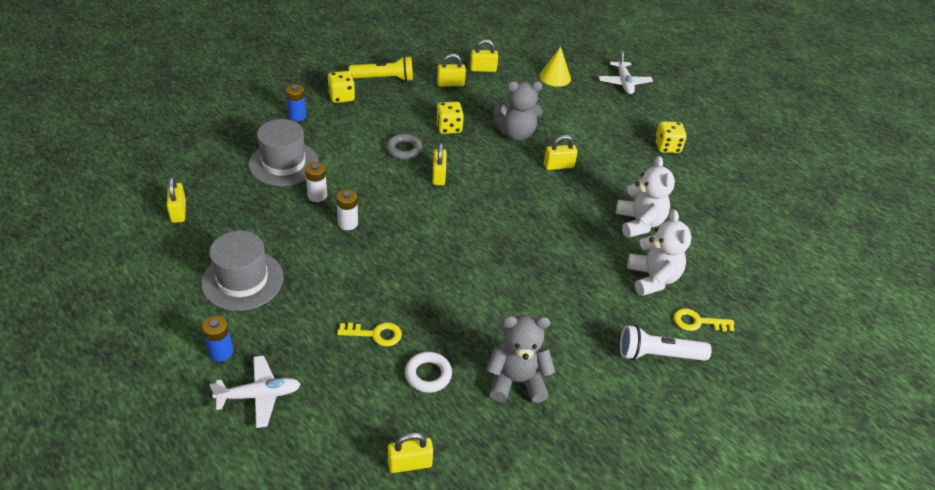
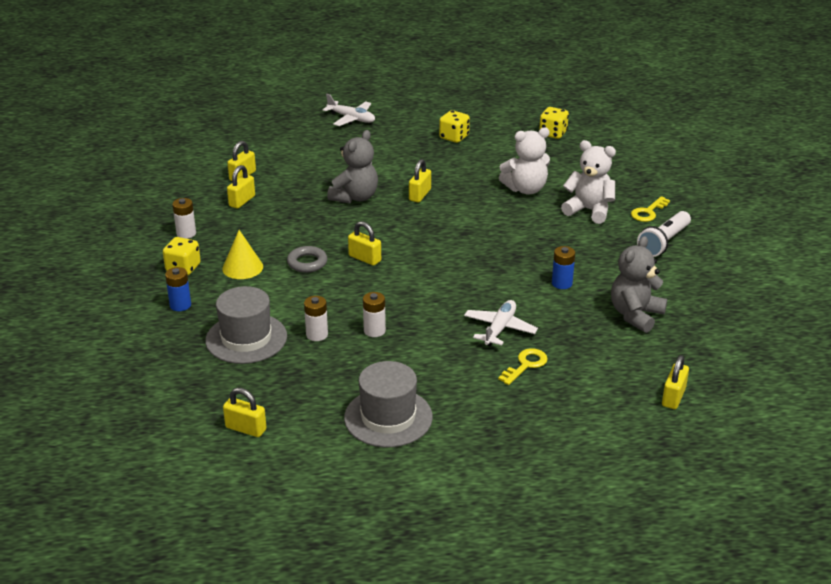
camera: 50 degrees left, 10 degrees down
(221, 352) = (469, 459): blue battery -> blue battery (562, 283)
(259, 395) = (540, 452): white plane -> white plane (499, 329)
(384, 79) = (186, 233): yellow flashlight -> white battery
(428, 375) = (593, 354): white ring -> none
(448, 128) = (305, 227): yellow dice -> yellow dice (553, 133)
(555, 77) = (302, 146): yellow cone -> yellow cone (242, 267)
(639, 223) = (526, 189): white teddy bear -> white teddy bear turned 135 degrees clockwise

